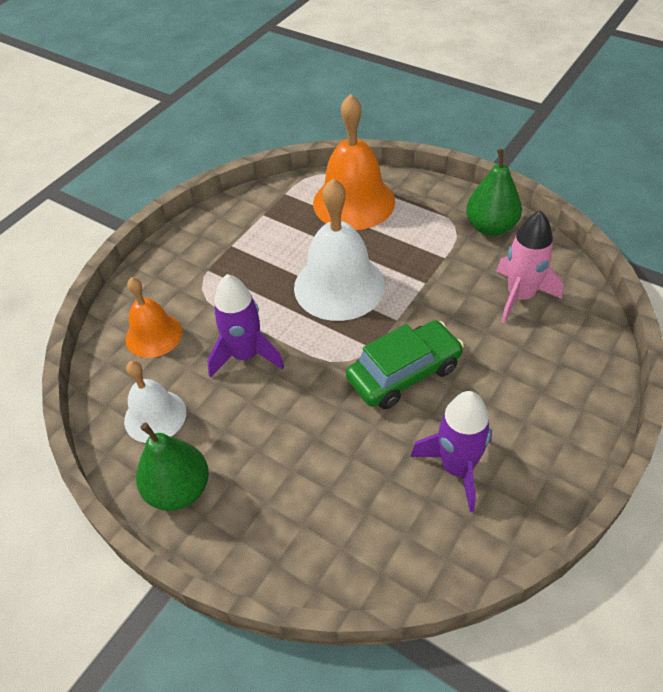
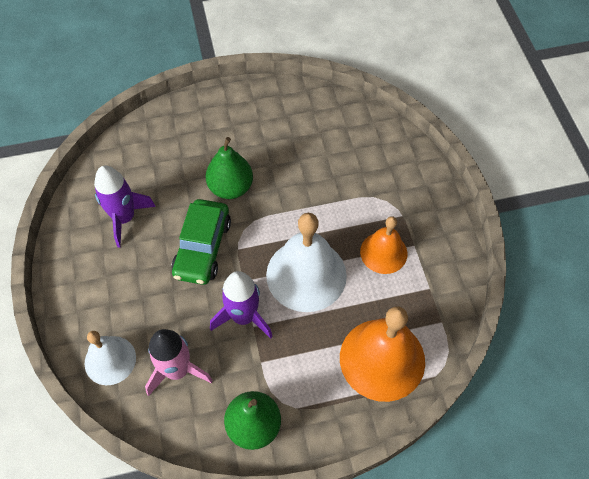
camera: 130 degrees right, 10 degrees up
(153, 335) = (371, 153): orange bell -> orange bell (383, 252)
(155, 416) = (308, 120): white bell -> white bell (110, 360)
(179, 489) = (252, 104): green pear -> green pear (231, 188)
(246, 355) = (305, 185): purple rocket -> purple rocket (244, 317)

